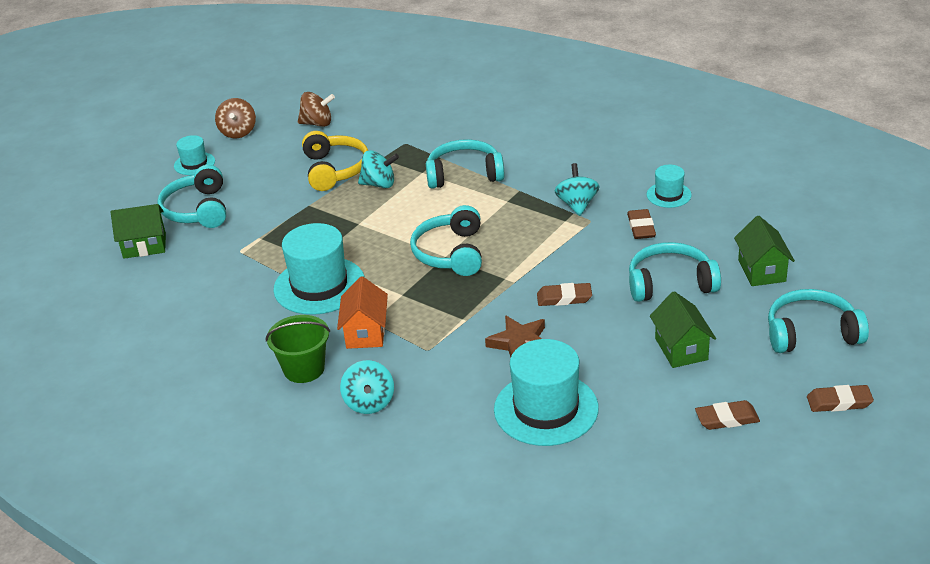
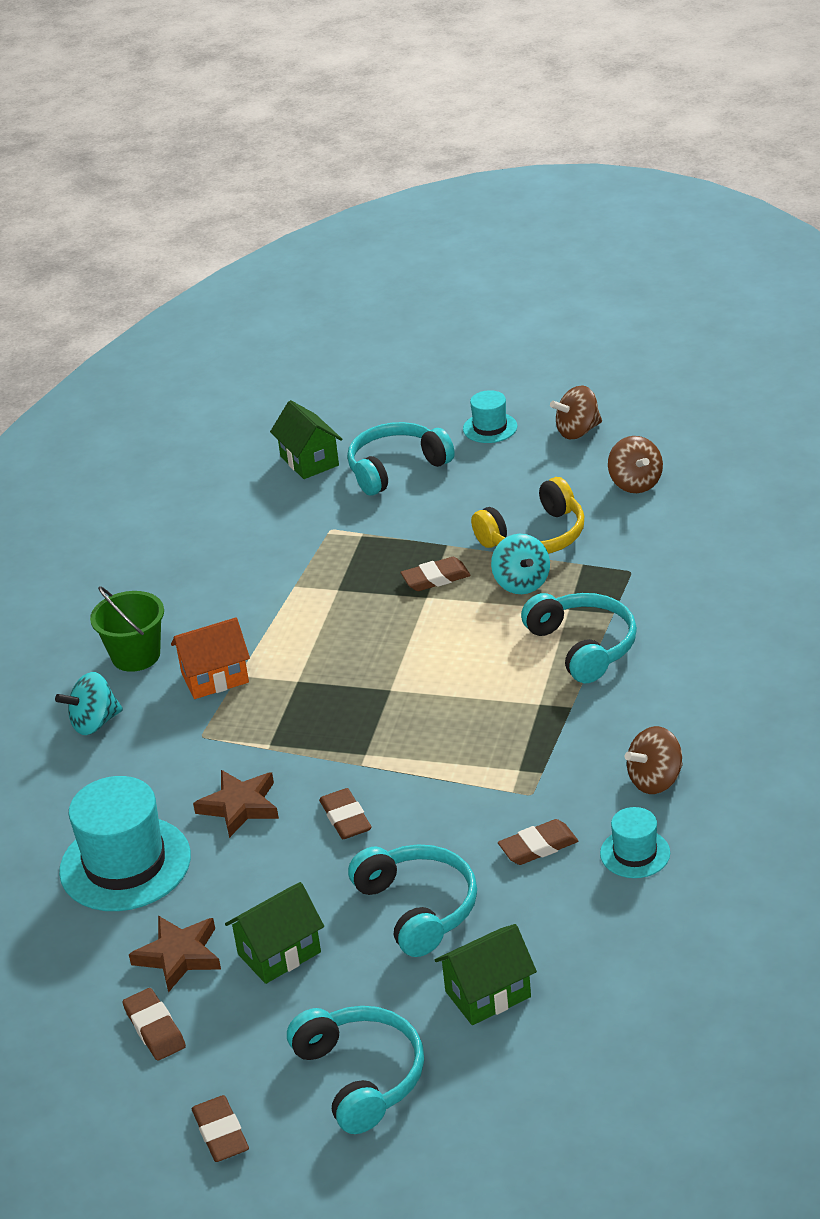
camera: 70 degrees right, 0 degrees up
(319, 285) = (289, 612): turquoise hat -> none
(341, 216) = (436, 578): none -> brown eraser
(451, 253) = (399, 692): turquoise headphones -> none
(577, 205) = (563, 770): turquoise spinning top -> none
(609, 175) = (655, 780): none -> brown spinning top
(659, 396) = (179, 956): none -> brown star

